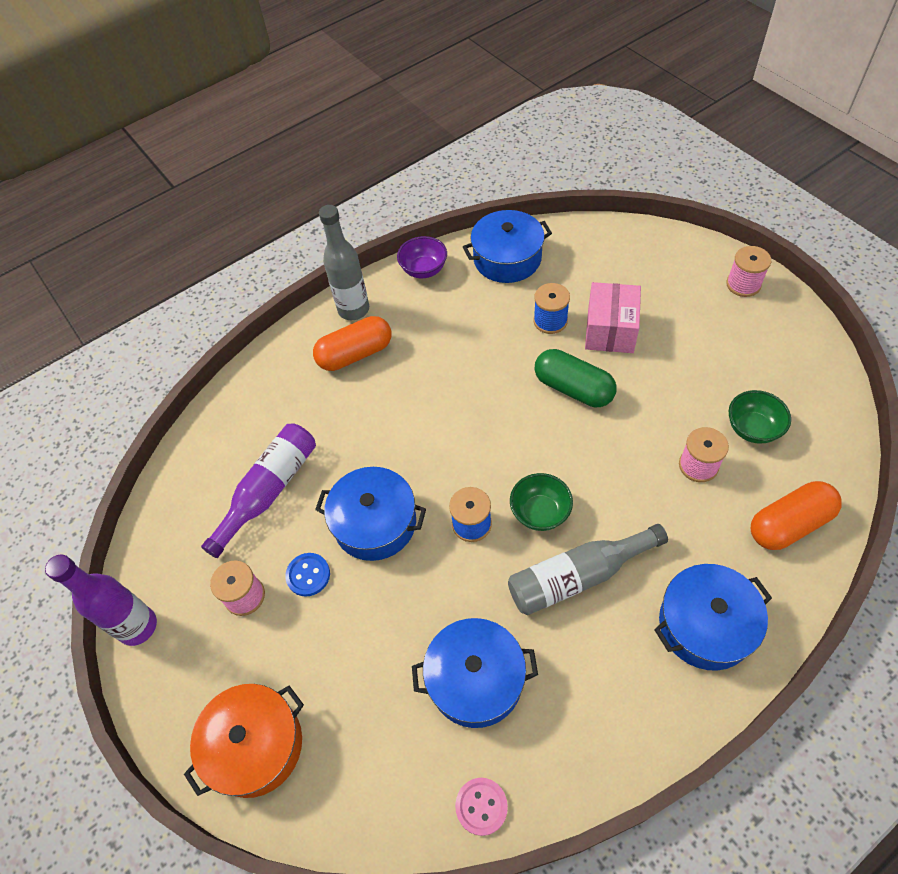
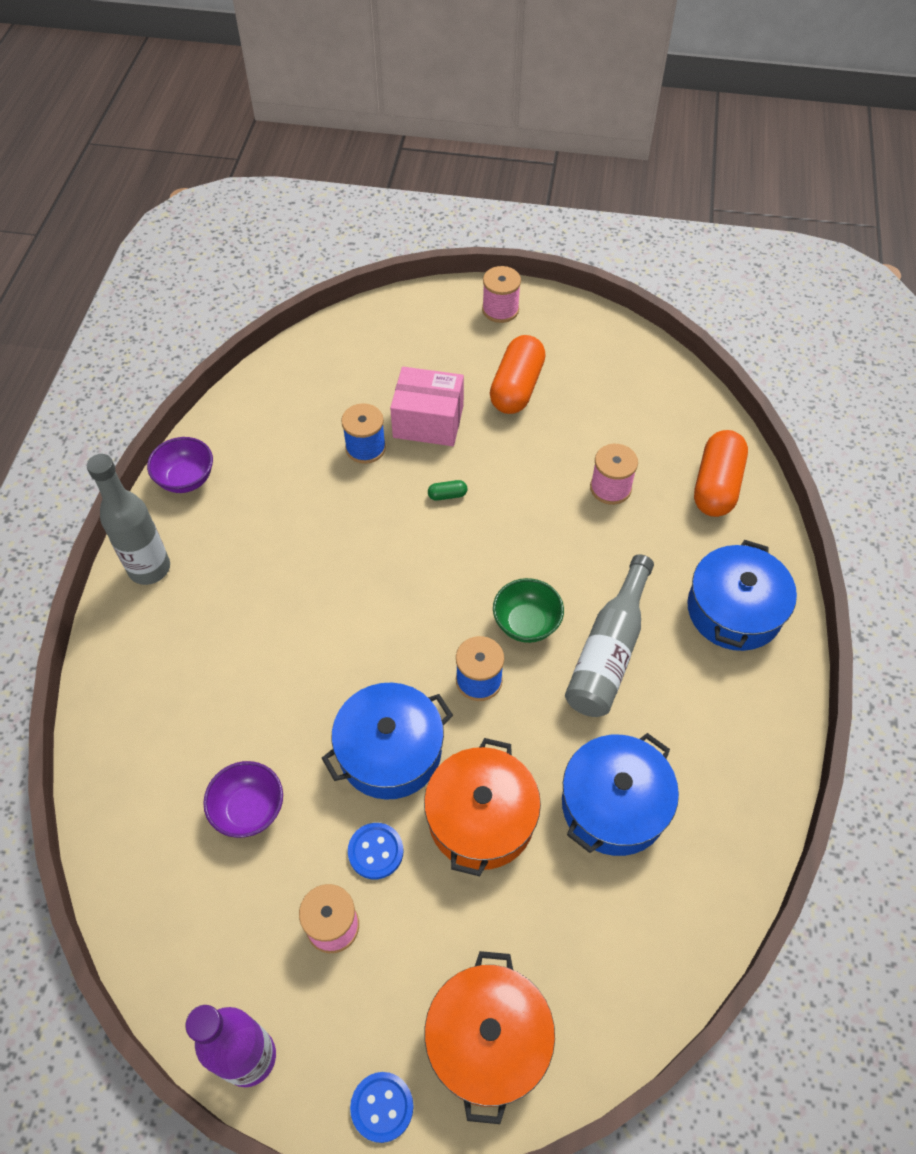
camera: 50 degrees left, 0 degrees up
(168, 722) = (382, 1107): none -> blue button
(269, 490) = (249, 810): purple bottle -> purple bowl
(355, 354) = (199, 611): orange capsule -> orange capsule (516, 387)
(386, 611) = (481, 818): none -> orange pot
(481, 806) = (718, 897): pink button -> none
(507, 258) = (263, 415): blue pot -> none
(573, 388) = (447, 495): green capsule -> green capsule, size x0.40
(610, 330) = (428, 421): pink box -> pink box turned 45 degrees counterclockwise
(752, 428) = (621, 428): green bowl -> none

